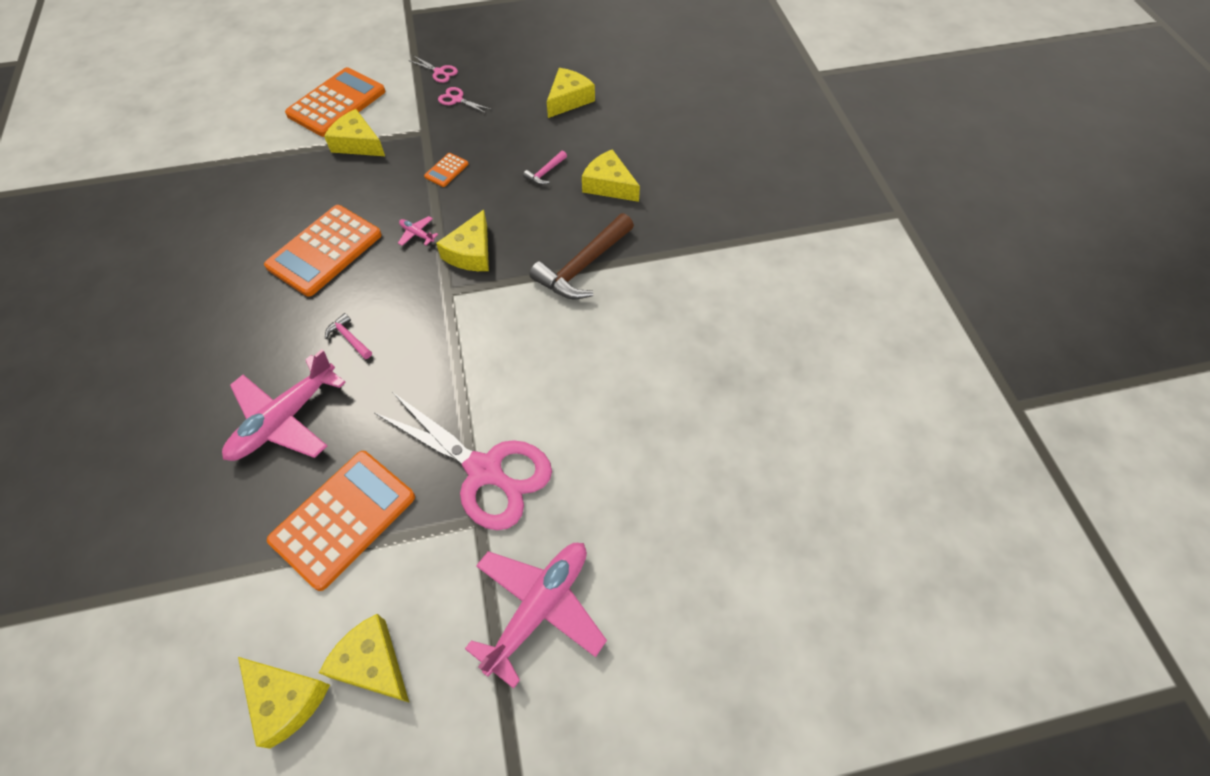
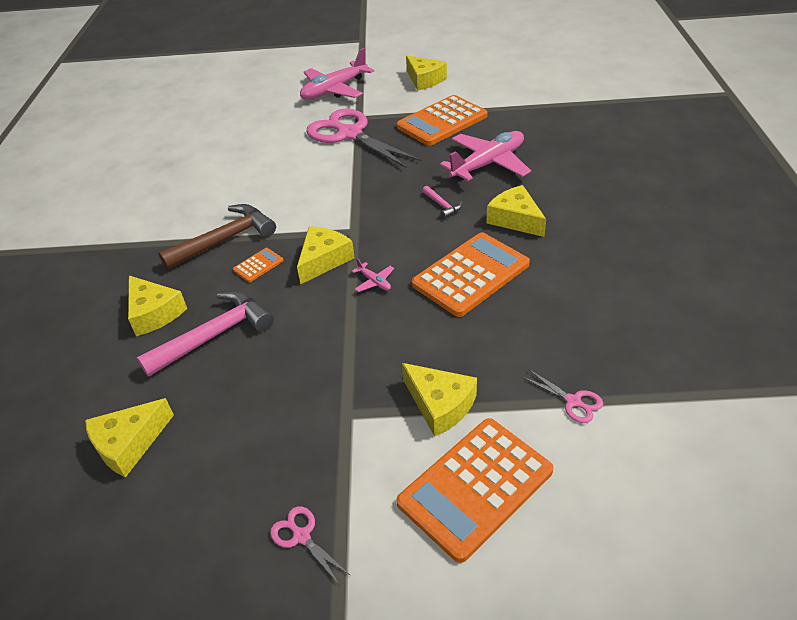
camera: 165 degrees left, 15 degrees down
(286, 699) = (467, 73): yellow cheese -> yellow cheese (515, 219)
(446, 170) = (328, 351): orange calculator -> orange calculator (258, 265)
(457, 100) = (287, 467): pink scissors -> pink scissors (573, 401)
(545, 173) = (215, 335): pink hammer -> pink hammer, size x2.16

